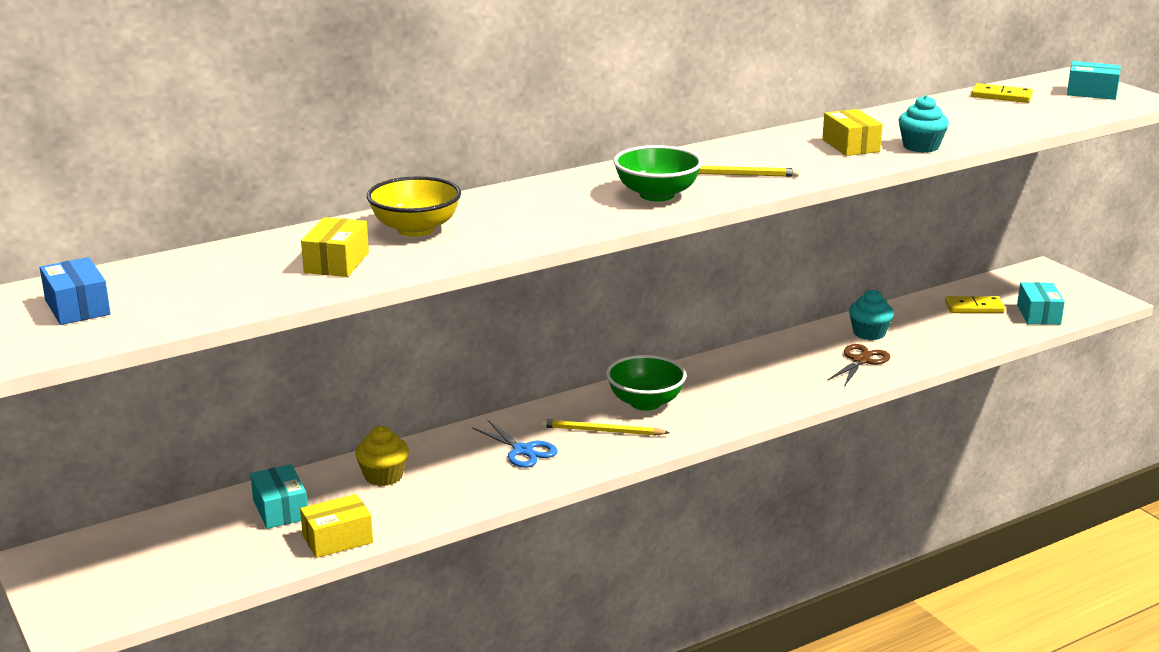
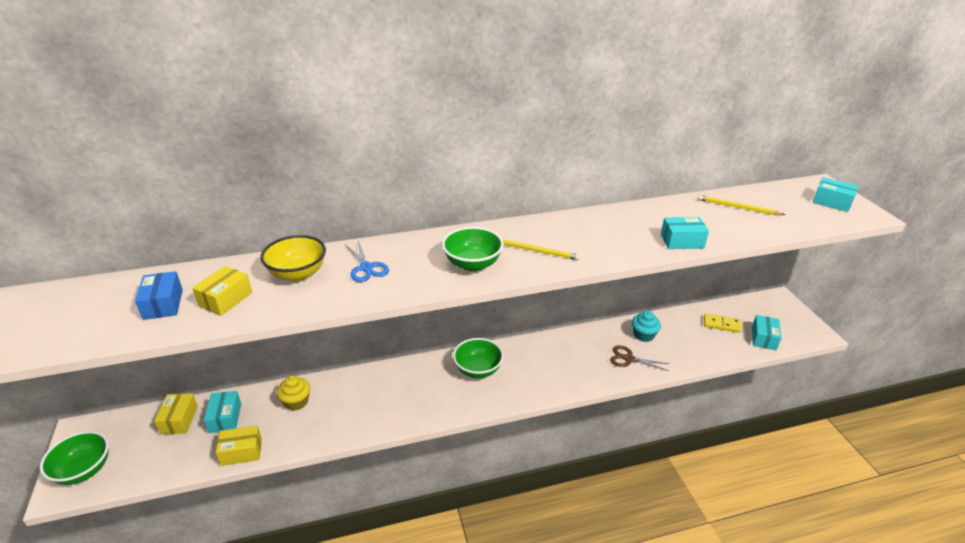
camera: 15 degrees right, 10 degrees up
(77, 307) = (44, 316): blue box -> blue box (163, 304)
(91, 598) = (84, 470): none -> green bowl
(523, 450) = (386, 397): blue scissors -> blue scissors (366, 268)
(601, 431) = (440, 389): yellow pencil -> yellow pencil (737, 207)
(851, 146) = (632, 233): yellow box -> yellow box (179, 420)
(861, 361) = (628, 359): brown scissors -> brown scissors turned 120 degrees counterclockwise
(921, 146) = (682, 241): turquoise cupcake -> turquoise box
(1001, 96) = (763, 197): yellow domino -> none

